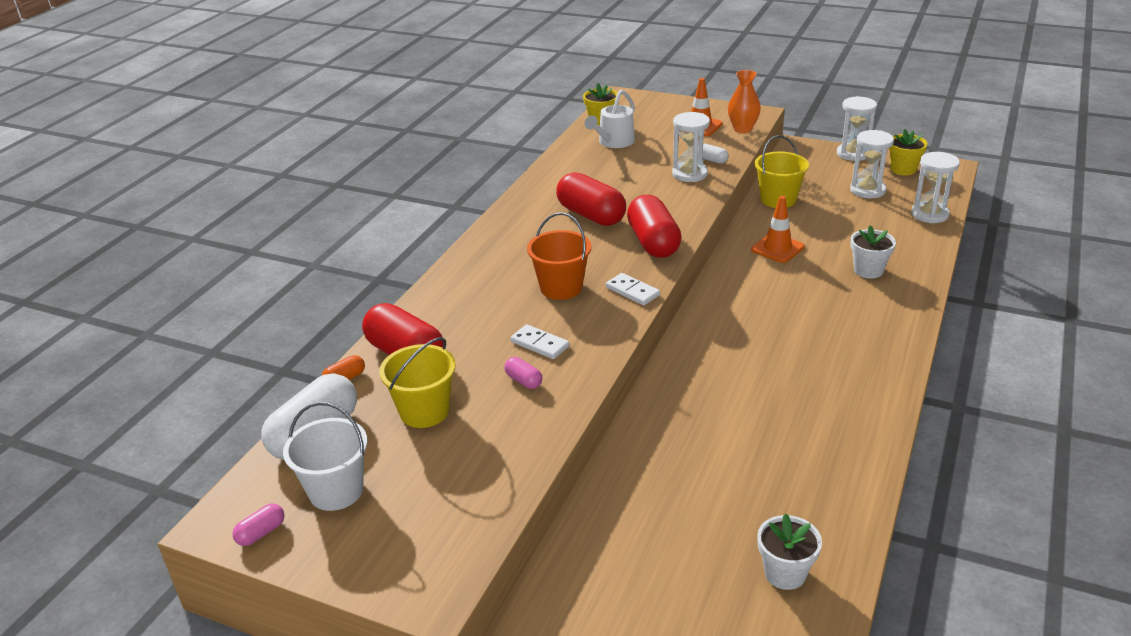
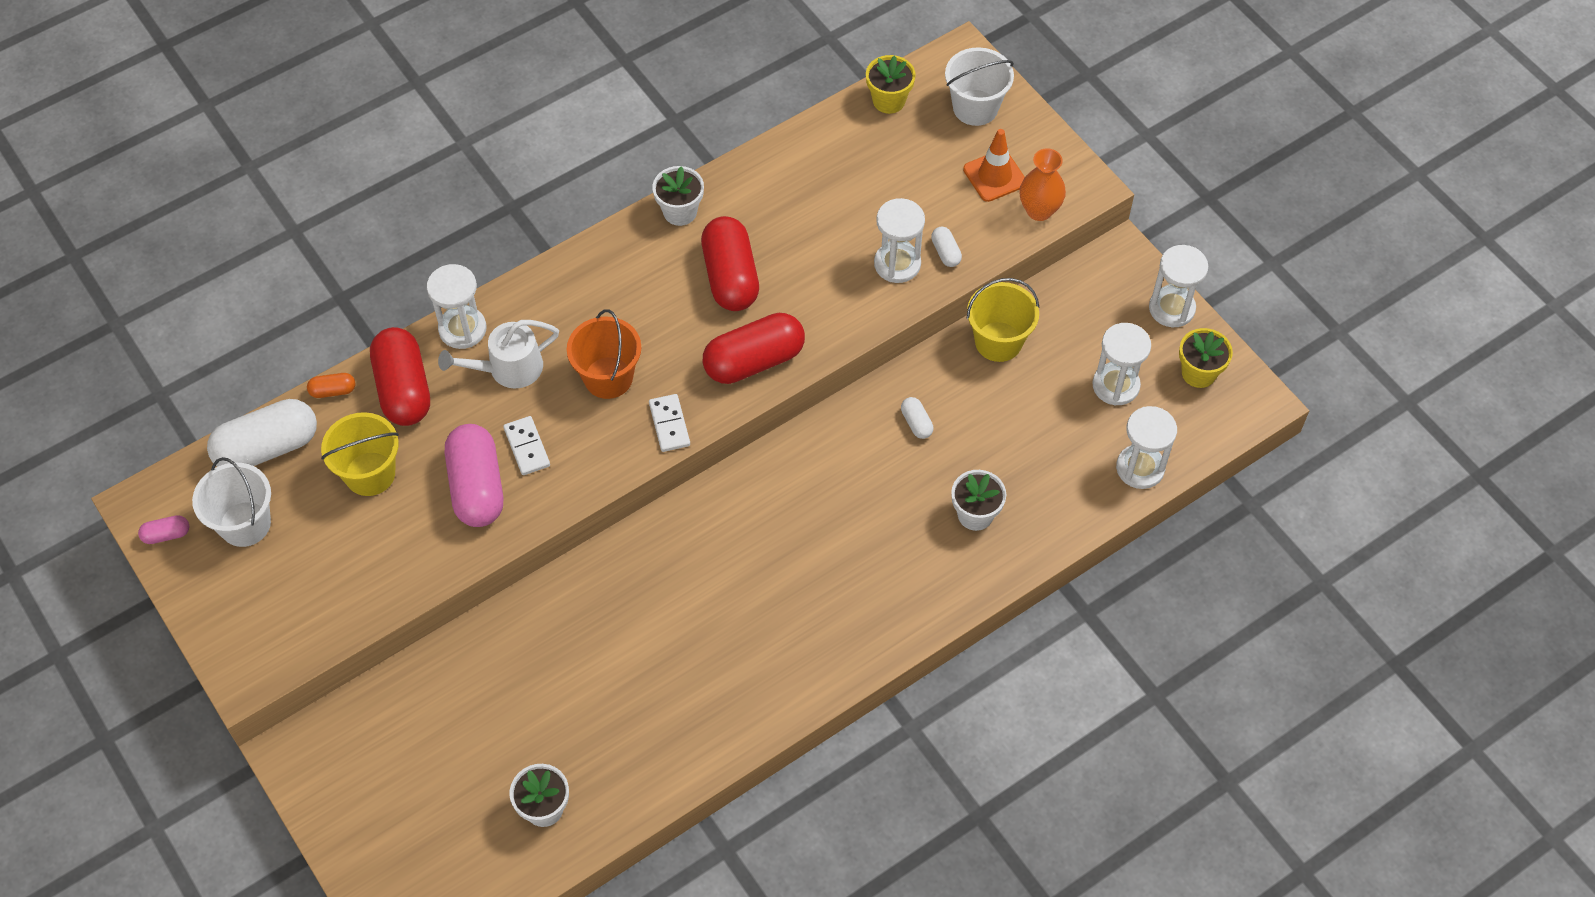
camera: 30 degrees right, 25 degrees up
(422, 307) = (462, 329): none -> white hourglass
(523, 202) = (680, 212): none -> white flower pot
(524, 381) = (477, 487): pink capsule -> pink capsule, size x2.26
(614, 142) = (868, 151): white watering can -> white watering can (508, 369)
(653, 242) = (754, 361): red capsule -> red capsule turned 45 degrees clockwise
(654, 109) = (975, 107): none -> white bucket
(777, 248) = (916, 423): orange traffic cone -> white capsule

